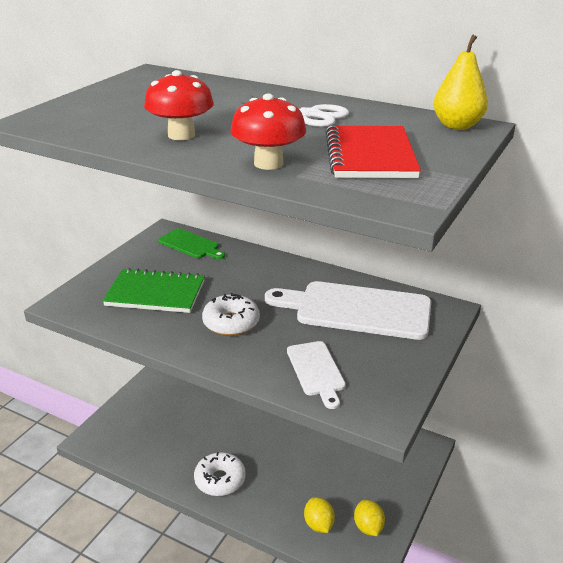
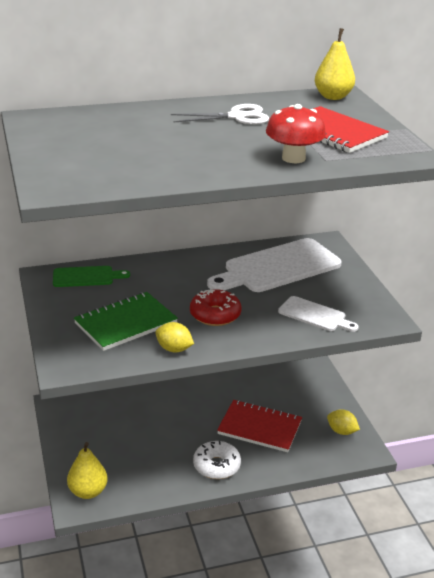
camera: 45 degrees left, 0 degrees up
(109, 434) = (88, 491): none -> yellow pear
(181, 135) = (194, 159): red mushroom -> none
(231, 323) = (215, 315): white donut -> red donut
(298, 472) = (259, 428): none -> red notebook
(318, 524) = (313, 449): yellow lemon -> yellow lemon (174, 349)

